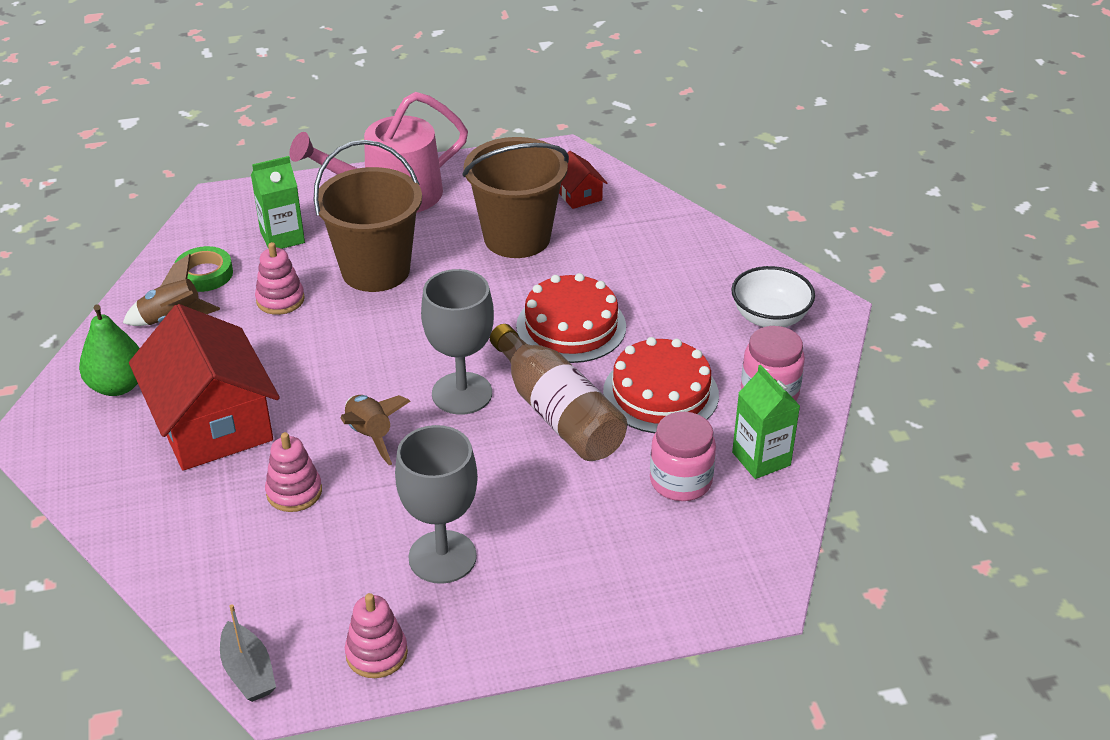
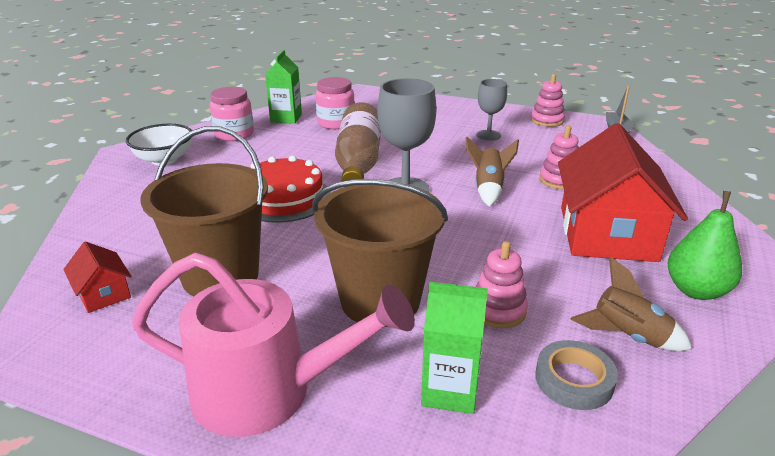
camera: 145 degrees left, 10 degrees down
(204, 274) = (574, 380): green tape -> grey tape
(442, 557) = (488, 135): grey goblet -> grey goblet, size x0.61
(578, 195) = (103, 293): red house -> red house turned 45 degrees counterclockwise
(660, 393) = (288, 151): red cake -> none

